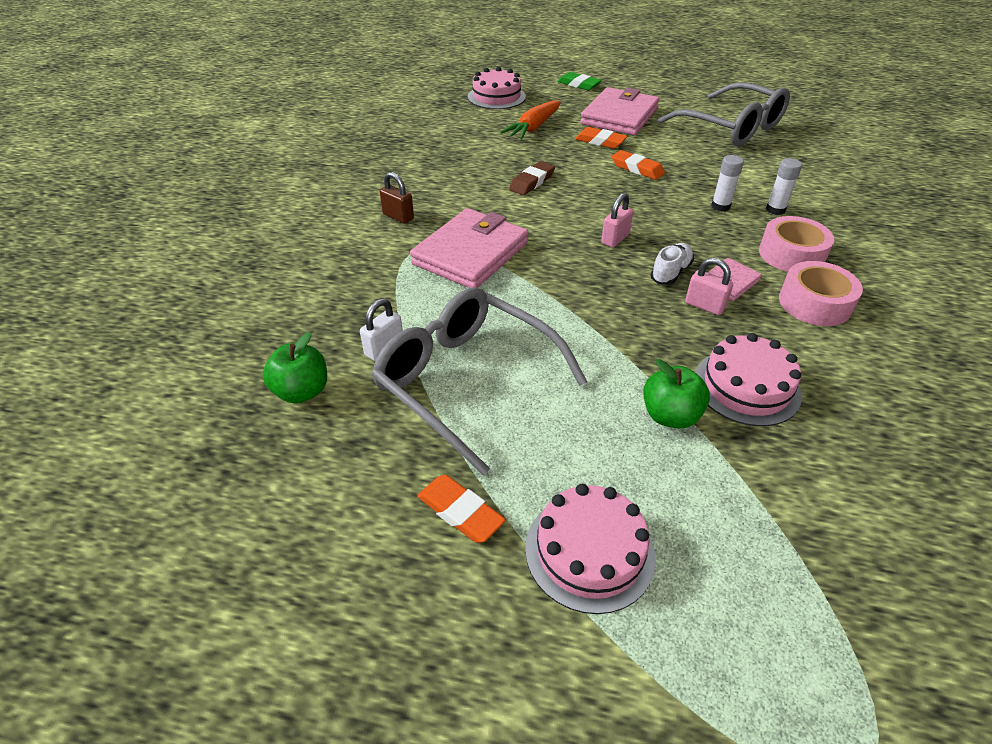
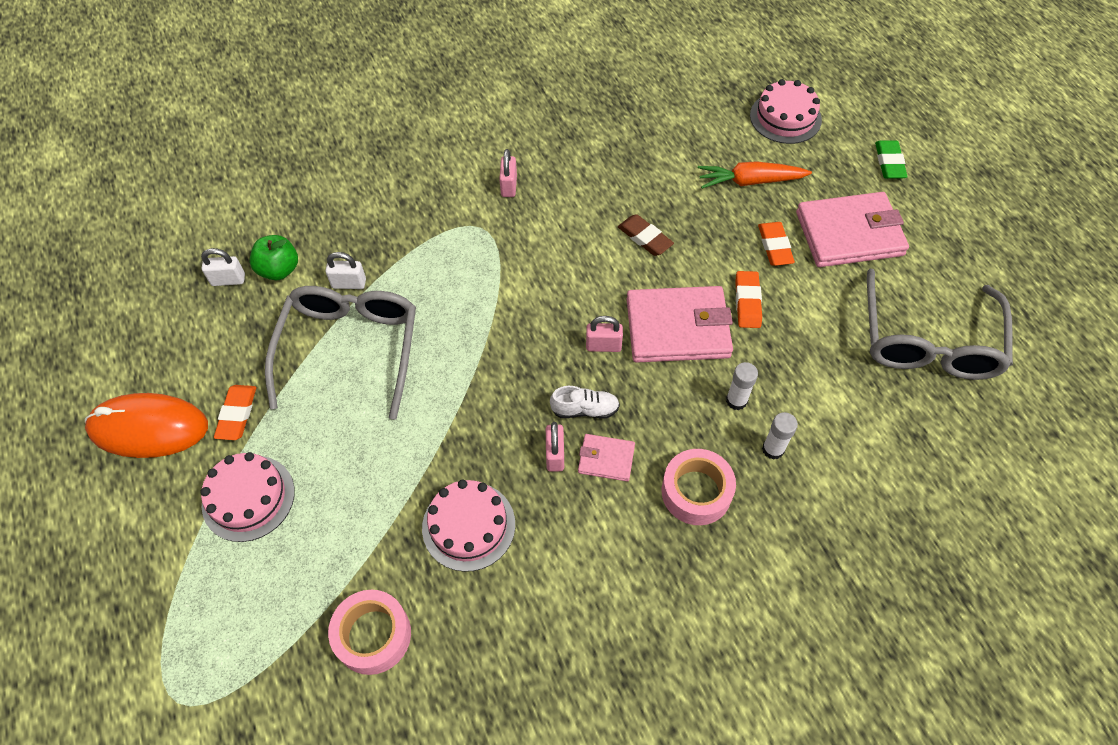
camera: 55 degrees right, 15 degrees up
(261, 440) = (228, 280): none -> white padlock
(394, 619) = (149, 428): none -> orange mouse
(398, 216) = (509, 186): brown padlock -> pink padlock
(471, 253) = (498, 262): pink wallet -> pink wallet (677, 328)
(532, 182) = (645, 238): brown eraser -> brown eraser turned 45 degrees clockwise
(670, 416) = (400, 488): green apple -> none
(814, 303) = (626, 537): pink tape -> pink tape (373, 635)

